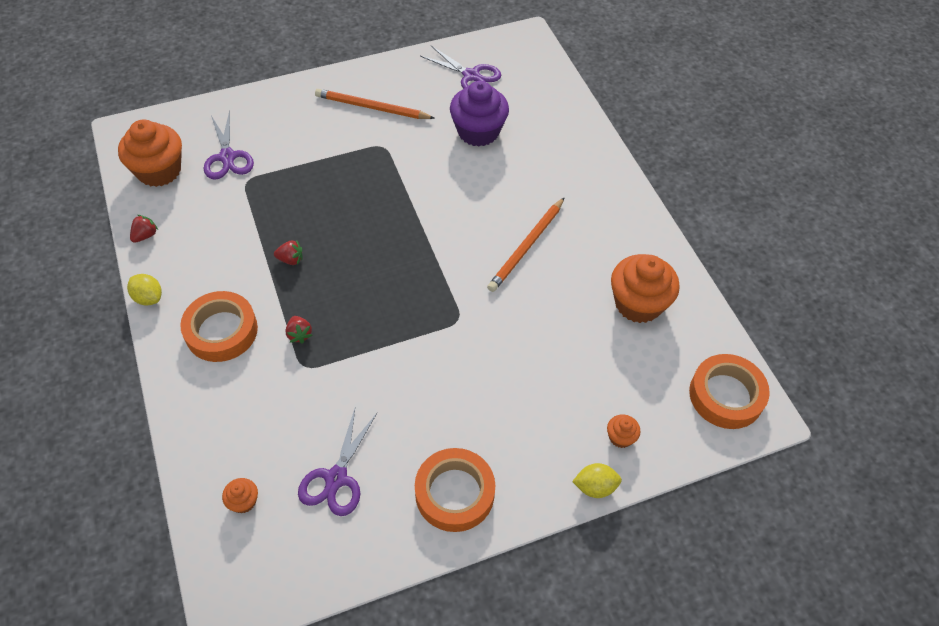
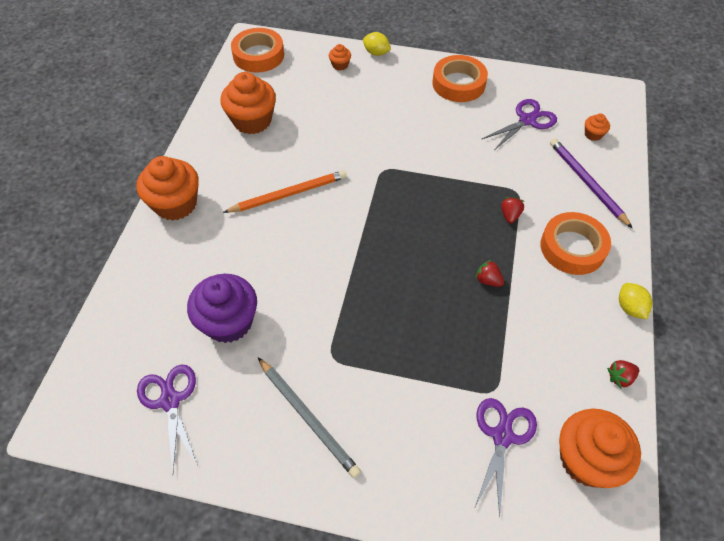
camera: 145 degrees left, 0 degrees up
(230, 419) = (587, 183): none -> purple pencil
(372, 107) = (308, 417): orange pencil -> grey pencil
(613, 188) = (175, 204): none -> orange cupcake

